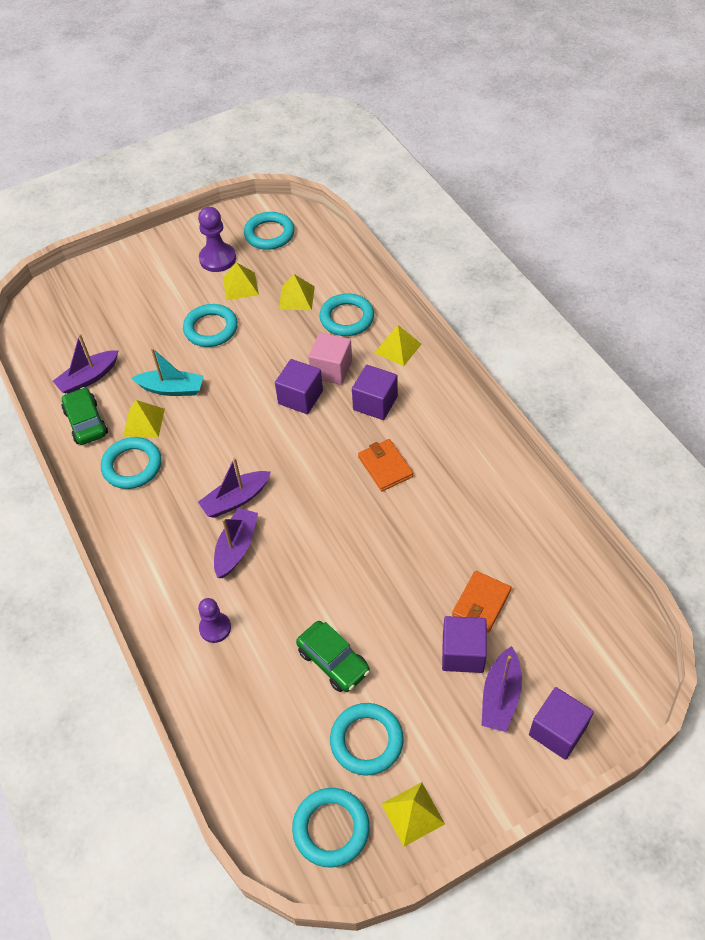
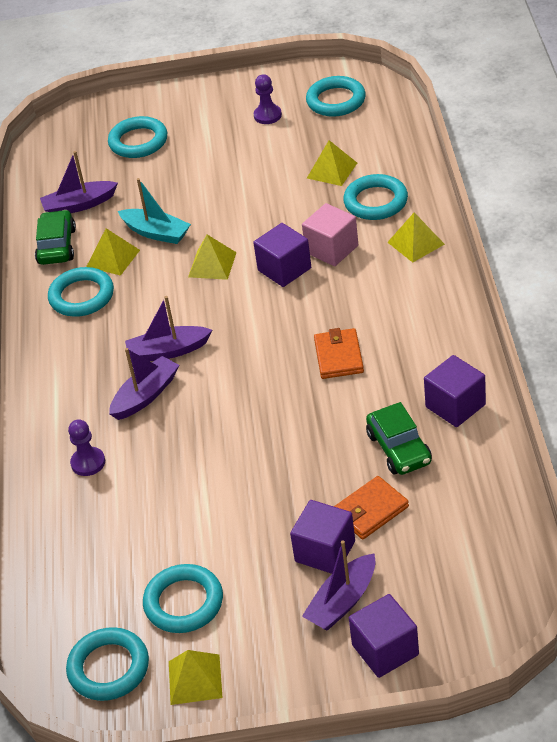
camera: 25 degrees right, 10 degrees down
(211, 329) = (225, 183): turquoise ring -> turquoise ring (138, 141)
(217, 259) = (267, 115): purple pawn -> purple pawn, size x0.66
(240, 286) = (278, 147): yellow pyramid -> yellow pyramid (212, 264)
(333, 661) = (188, 523): green car -> green car (399, 448)
(375, 403) = (361, 292): purple cube -> purple cube (455, 406)

